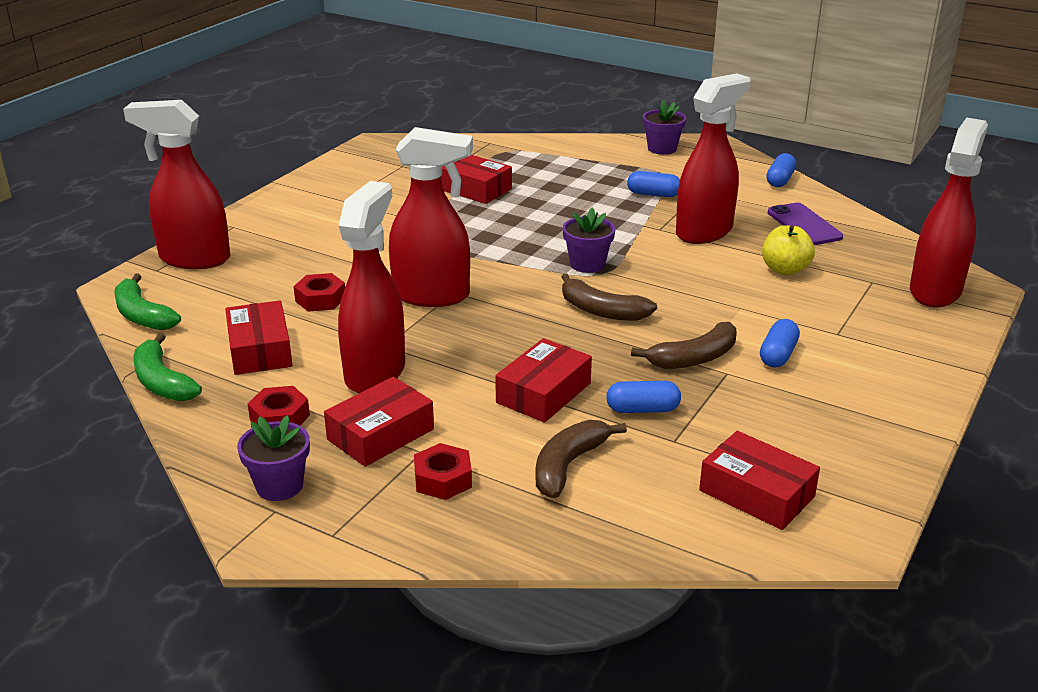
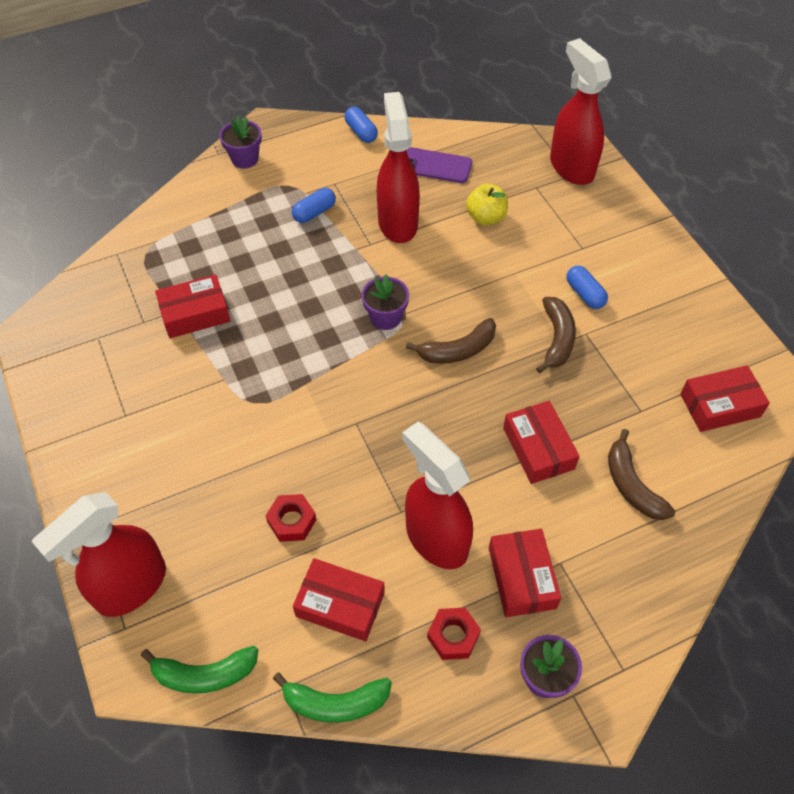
camera: 55 degrees left, 25 degrees up
(432, 296) = (350, 441): red spray bottle -> none
(443, 479) = (601, 567): red nut -> none
(642, 409) = (596, 405): blue capsule -> none

